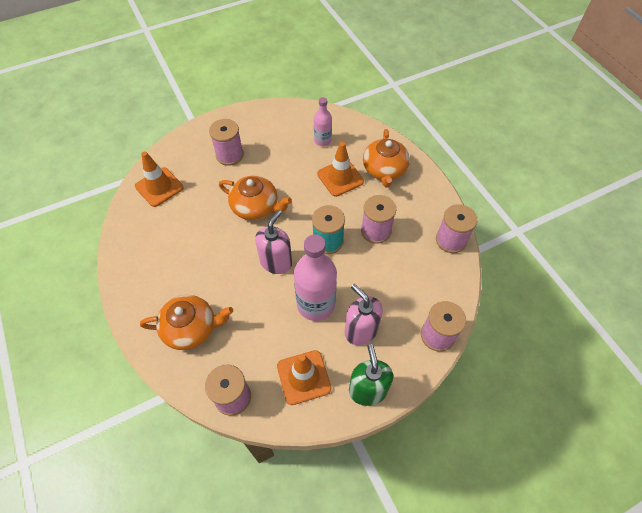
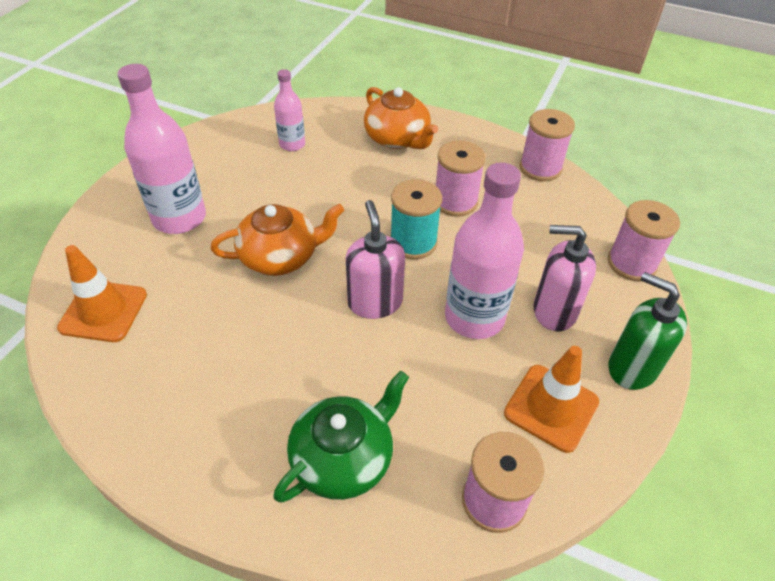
camera: 40 degrees left, 10 degrees down
(191, 328) = (344, 458): orange teapot -> green teapot
(229, 155) = (179, 218): pink spool -> pink bottle
(340, 178) = (355, 171): orange traffic cone -> none

